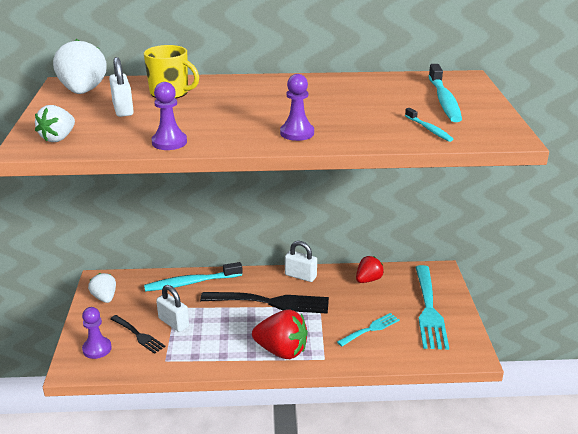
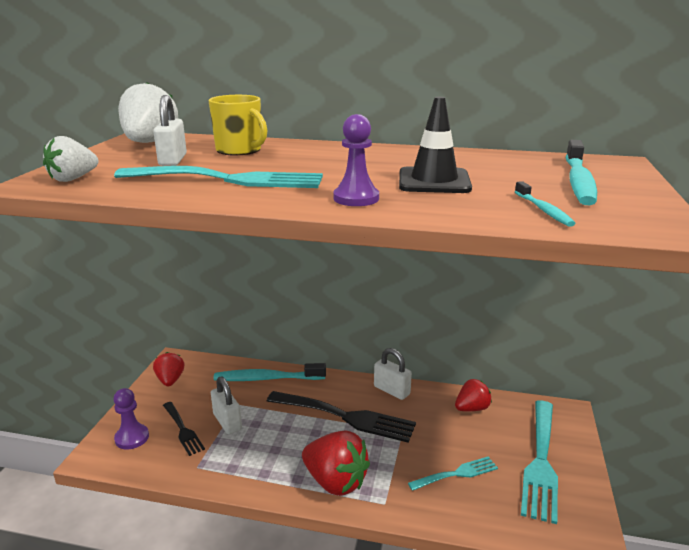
camera: 15 degrees right, 5 degrees down
(104, 298) = (170, 380): white strawberry -> red strawberry
(169, 142) = (190, 193): purple pawn -> none
(188, 125) = (229, 179): none -> turquoise fork
(343, 111) = (434, 181): none -> black traffic cone

